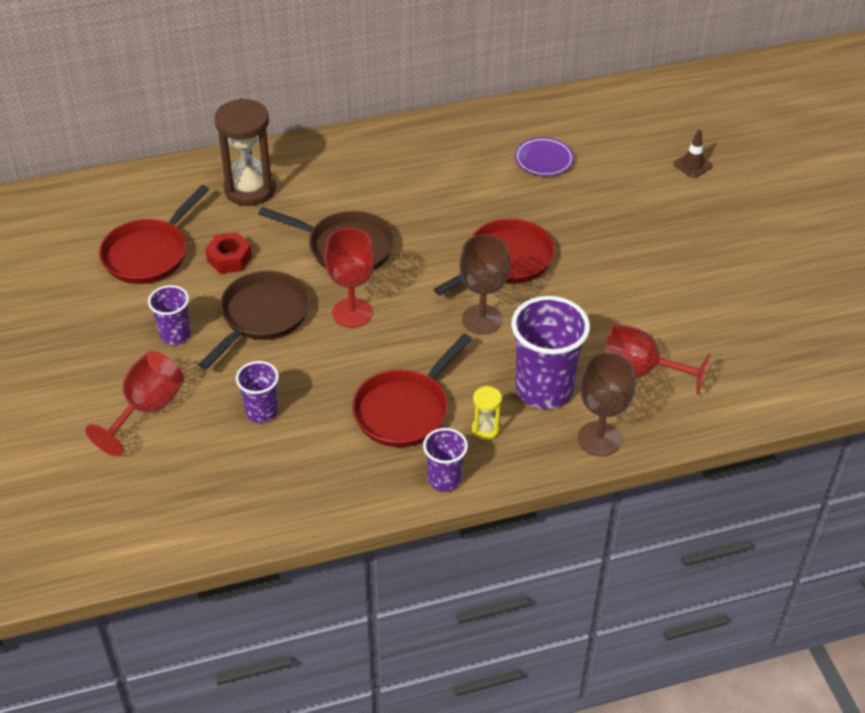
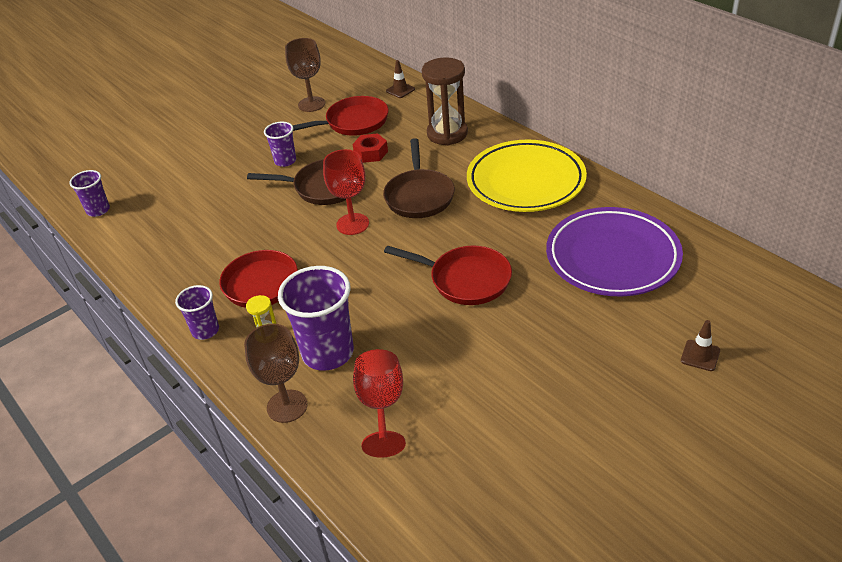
camera: 70 degrees right, 5 degrees down
(119, 194) = (400, 90): none -> brown traffic cone
(146, 409) = (214, 177): red goblet -> none
(149, 254) = (353, 122): red pan -> red pan turned 150 degrees clockwise
(261, 412) = (233, 221): purple cup -> purple cup (98, 210)
(388, 167) = (526, 181): none -> yellow plate
(482, 319) = (387, 290): brown goblet -> brown goblet (311, 104)
(544, 160) = (612, 257): purple plate -> purple plate, size x2.27

